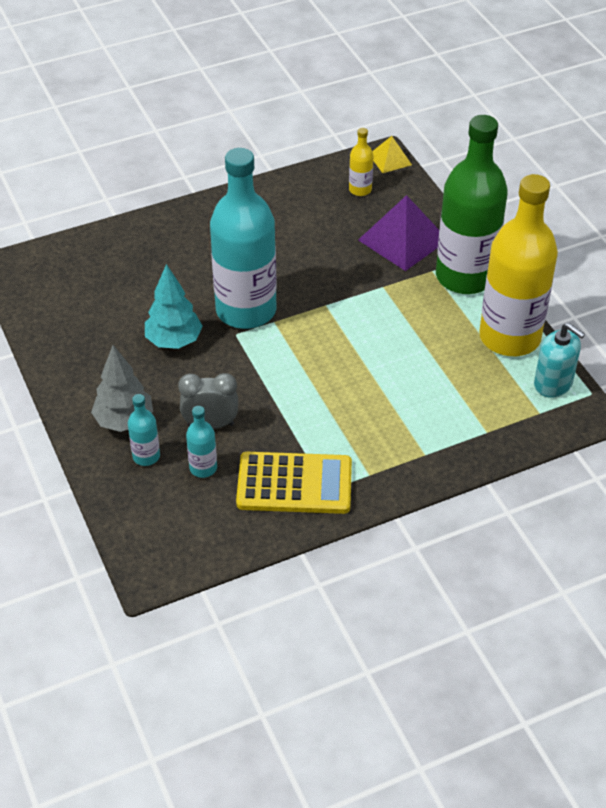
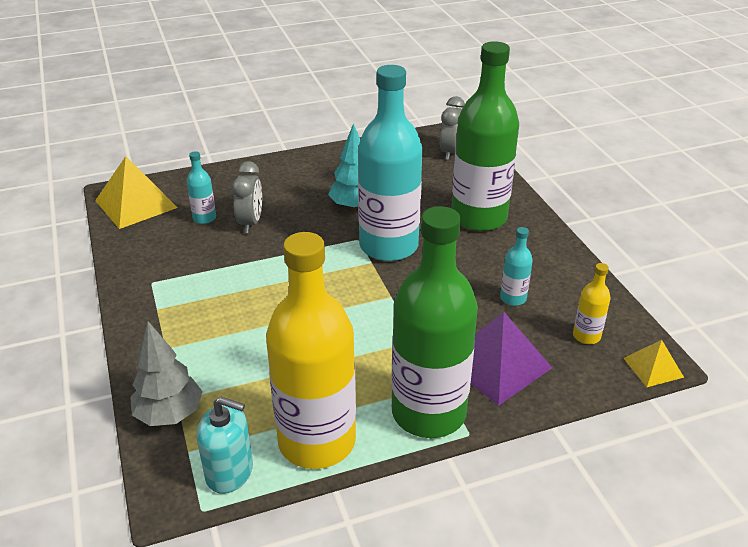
camera: 95 degrees right, 10 degrees down
(56, 269) = (450, 152): none -> grey clock
(124, 421) = (269, 183): grey tree -> grey tree (169, 414)
(146, 456) = (228, 192): turquoise bottle -> turquoise bottle (513, 298)
(175, 543) = (136, 204): none -> yellow pyramid
(191, 247) = (479, 217): none -> green bottle
(294, 484) = (166, 264): yellow calculator -> none
(553, 383) = (229, 472): turquoise soap dispenser -> turquoise soap dispenser turned 120 degrees counterclockwise

